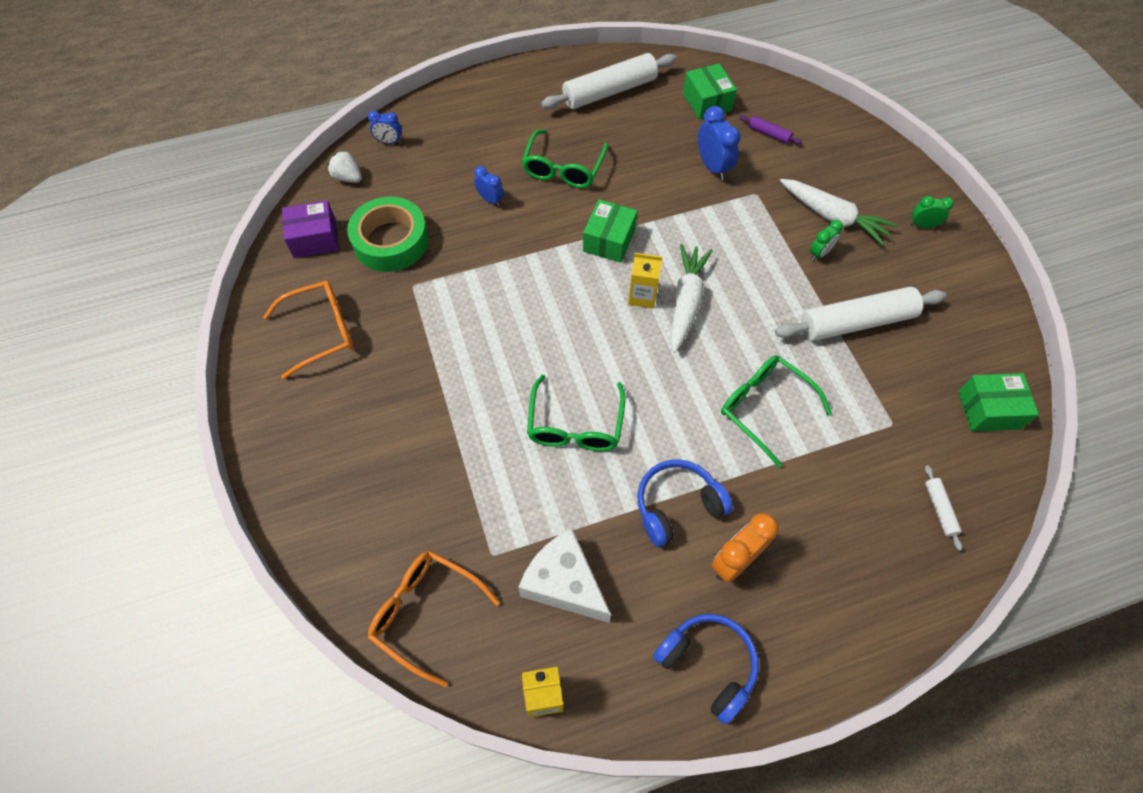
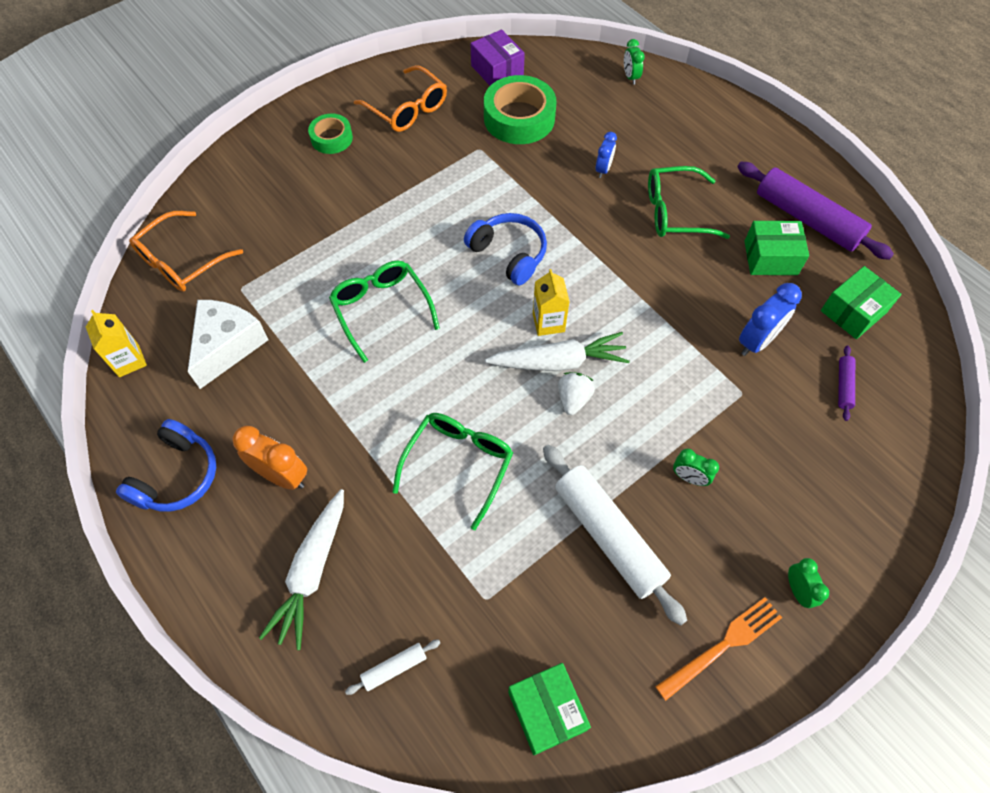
camera: 70 degrees right, 0 degrees up
(322, 414) = (331, 138): none -> green tape
(348, 178) = (573, 66): white strawberry -> white strawberry (573, 399)
(389, 142) = (630, 77): blue clock -> green clock
(426, 613) = (181, 261): orange glasses -> orange glasses turned 150 degrees counterclockwise
(575, 425) = (381, 309): green glasses -> green glasses turned 75 degrees clockwise
(609, 91) = (807, 219): white rolling pin -> purple rolling pin
(609, 240) = (603, 275): green box -> green box (770, 258)
(677, 506) = (324, 413): blue headphones -> blue headphones (509, 254)
(833, 217) = (752, 481): white carrot -> white carrot (312, 571)
(955, 283) = (723, 646): none -> orange fork

